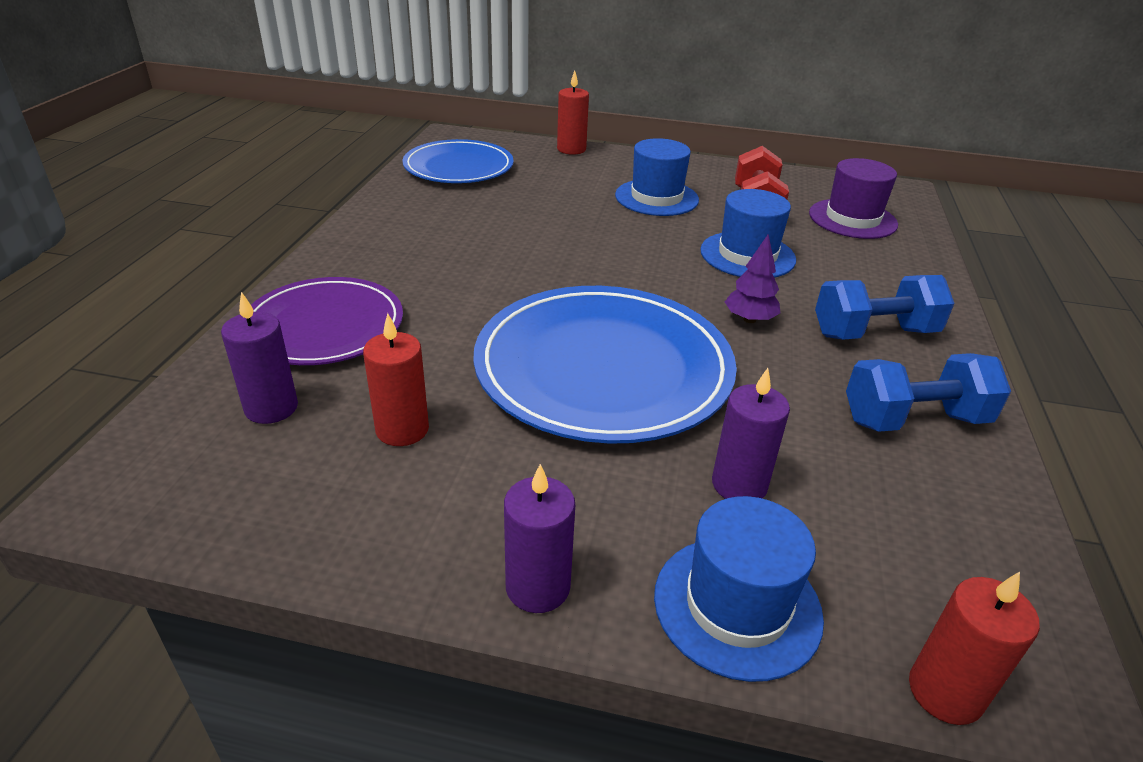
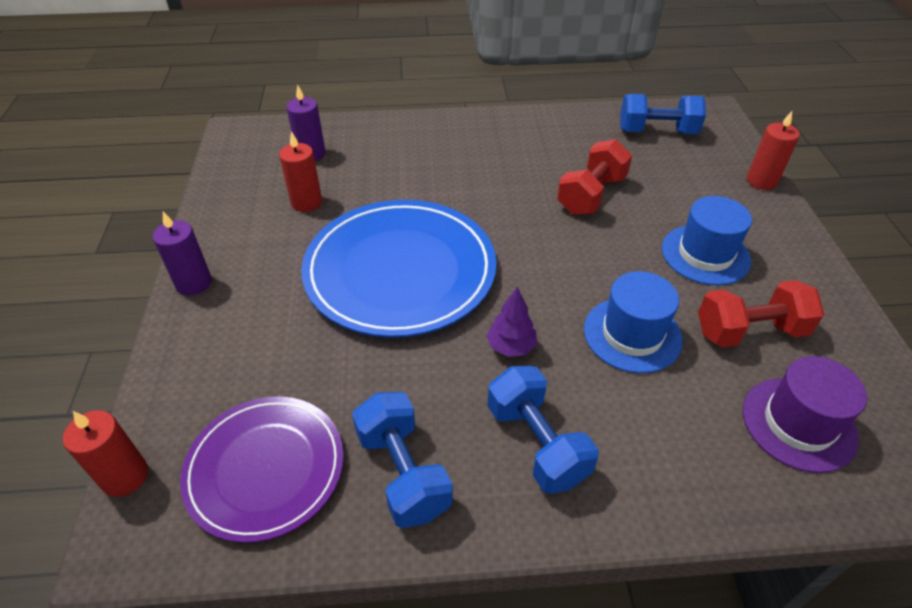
camera: 75 degrees right, 10 degrees up
(324, 326) = (393, 145): purple plate -> purple plate (265, 469)
(458, 167) = (657, 132): blue plate -> blue dumbbell
(538, 223) = (591, 195): none -> red dumbbell
(737, 605) = (186, 368): blue hat -> none
(739, 484) = (292, 359): purple candle -> none

